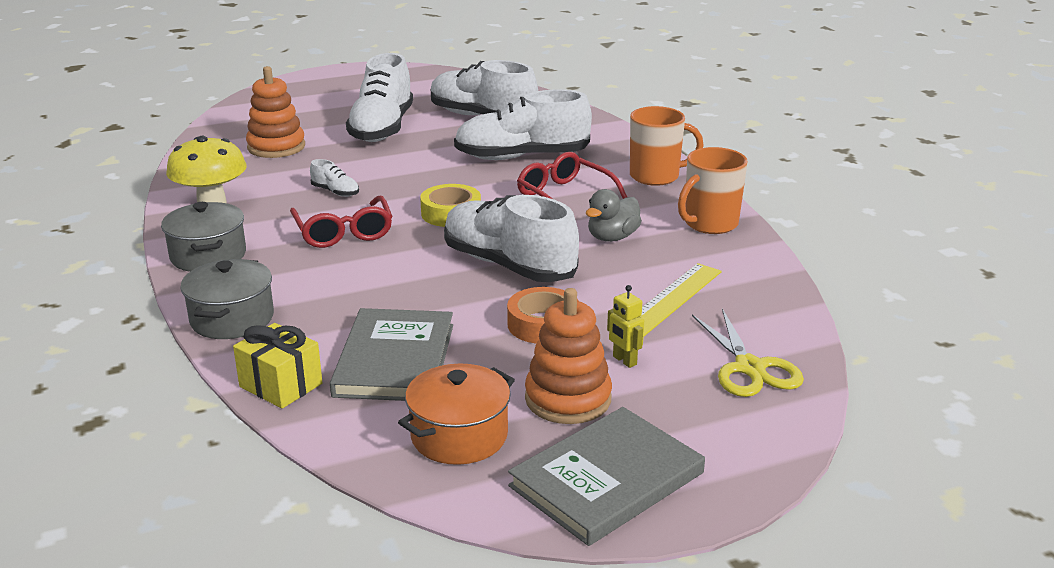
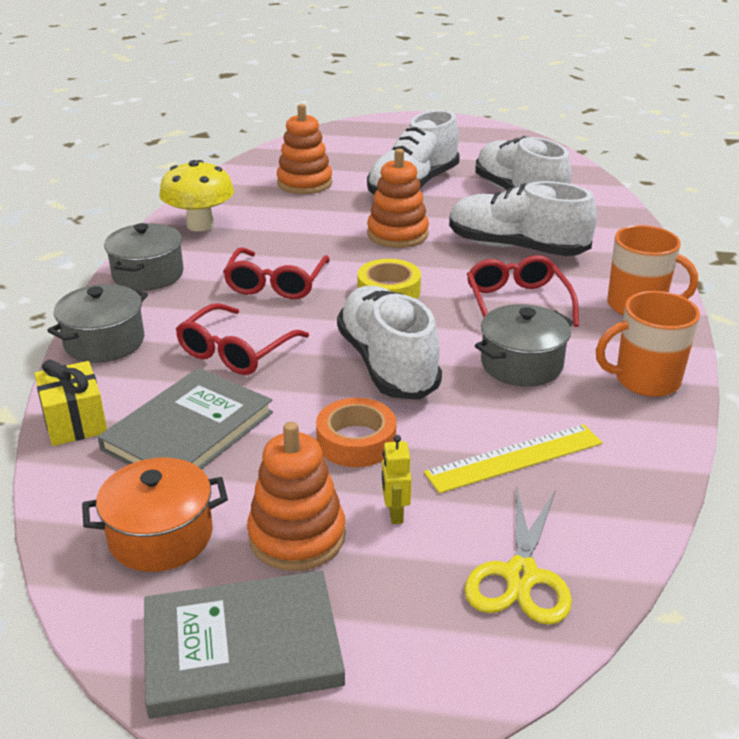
camera: 30 degrees right, 5 degrees up
(335, 192) = (309, 240): white shoe -> none
(368, 291) = (236, 351): none -> red glasses
(411, 169) = (397, 234): none -> orange stacking toy
(612, 237) = (521, 364): grey duck -> grey pot

